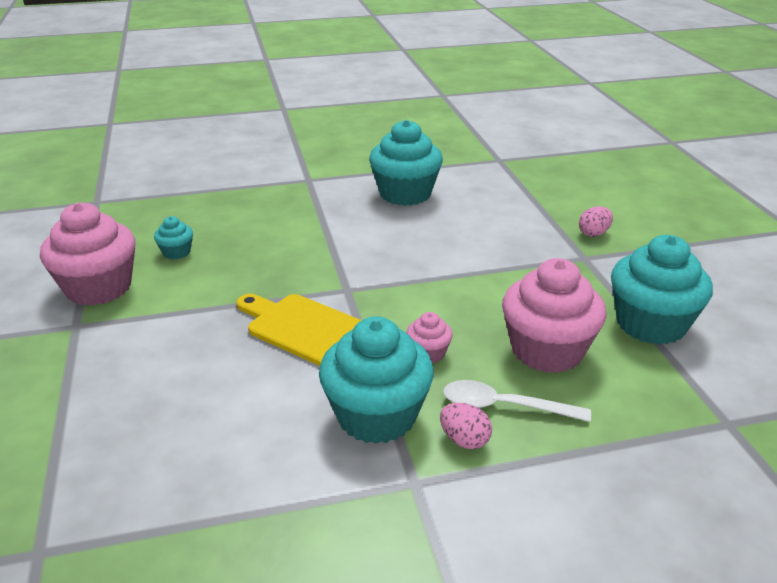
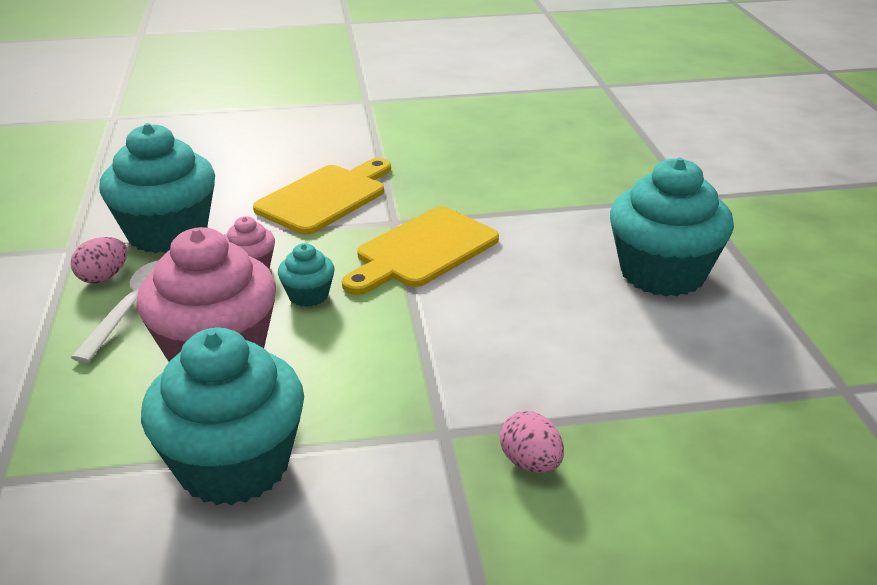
camera: 95 degrees right, 0 degrees up
(98, 288) = (427, 103): pink cupcake -> none
(176, 252) = (490, 130): turquoise cupcake -> turquoise cupcake (308, 295)
(390, 275) = (422, 250): none -> yellow cutting board

